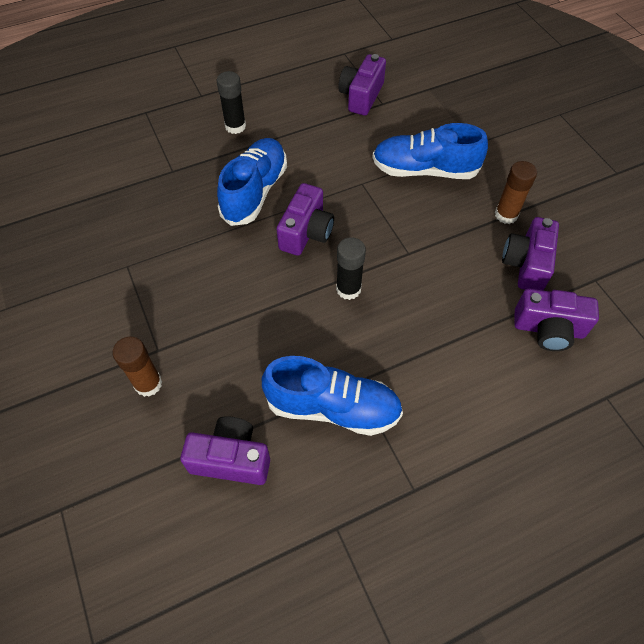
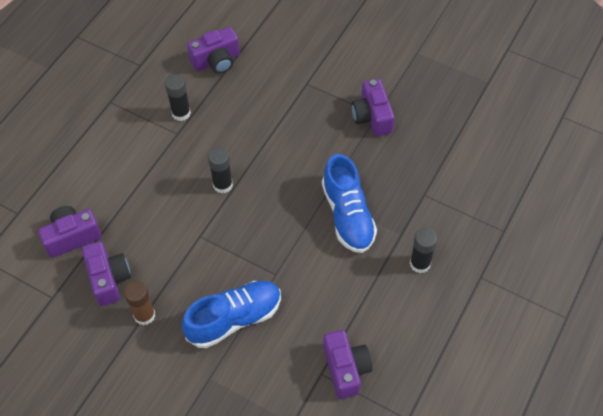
camera: 145 degrees right, 0 degrees up
(148, 384) = (293, 66): brown glue stick -> none
(306, 232) = (283, 207): purple camera -> purple camera (372, 117)
(332, 407) = (181, 113): blue shoe -> black glue stick

